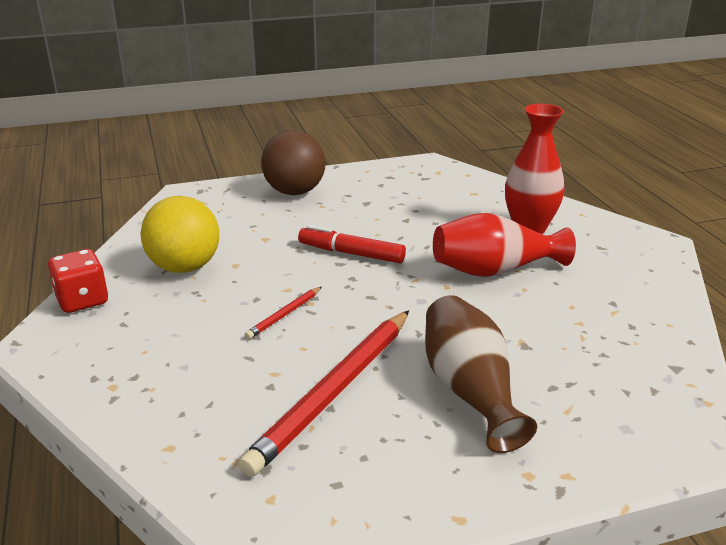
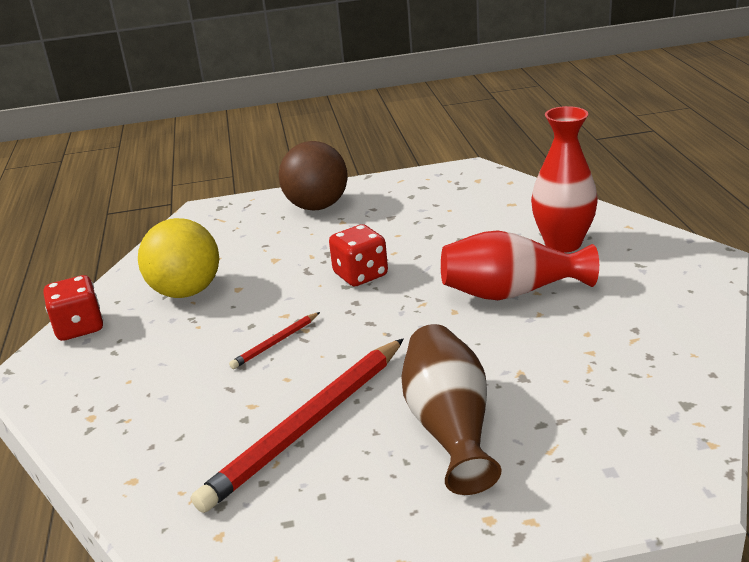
camera: 10 degrees right, 0 degrees up
(351, 253) = (360, 275): red marker -> red dice

